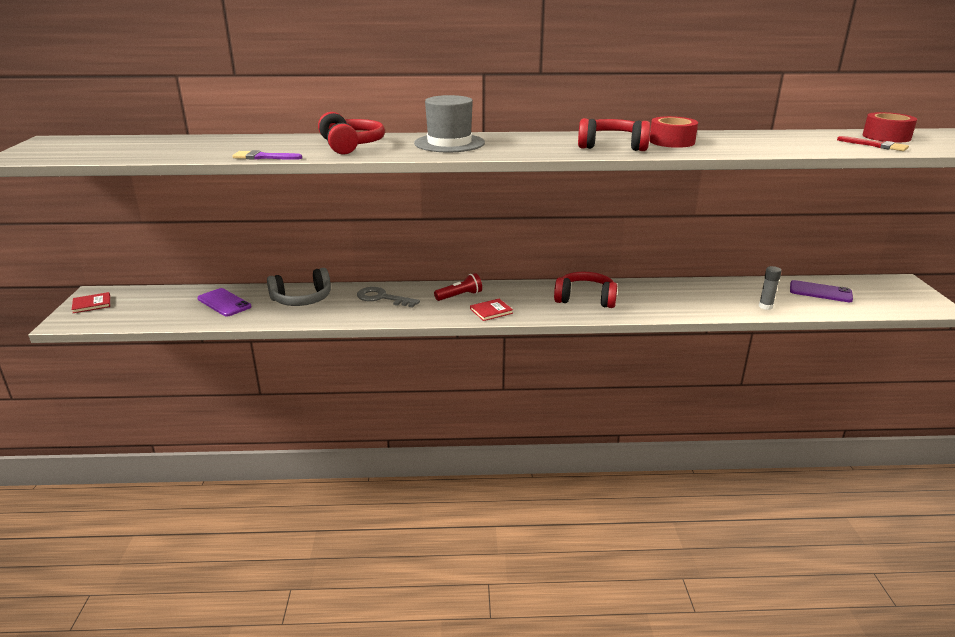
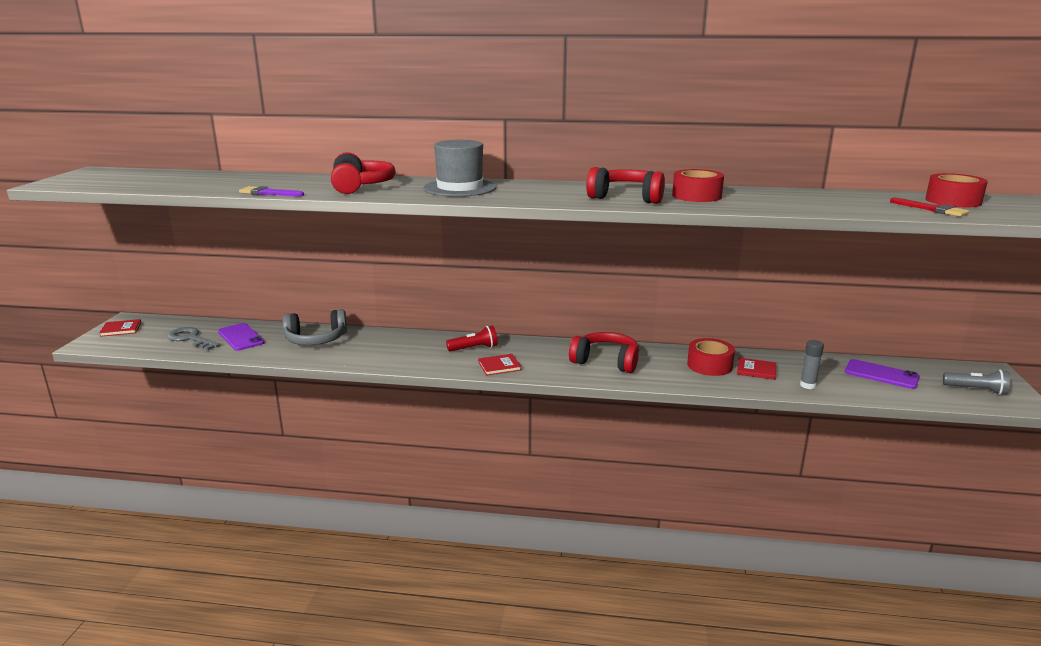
camera: 10 degrees right, 5 degrees down
(382, 298) = (395, 344): grey key -> grey key (190, 339)
(676, 295) = (709, 365): none -> red tape
(717, 296) = (756, 370): none -> red book
(899, 299) = (976, 390): none -> grey flashlight

